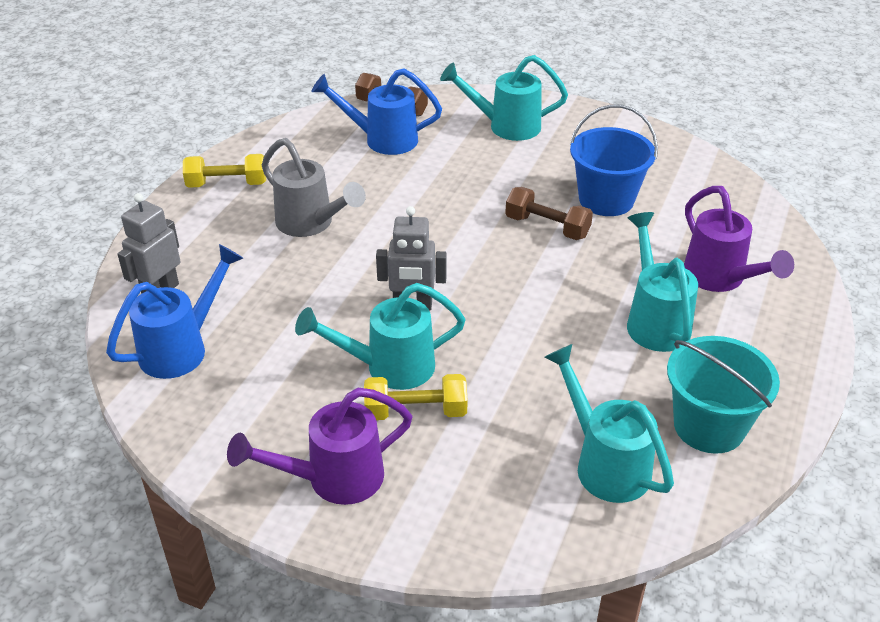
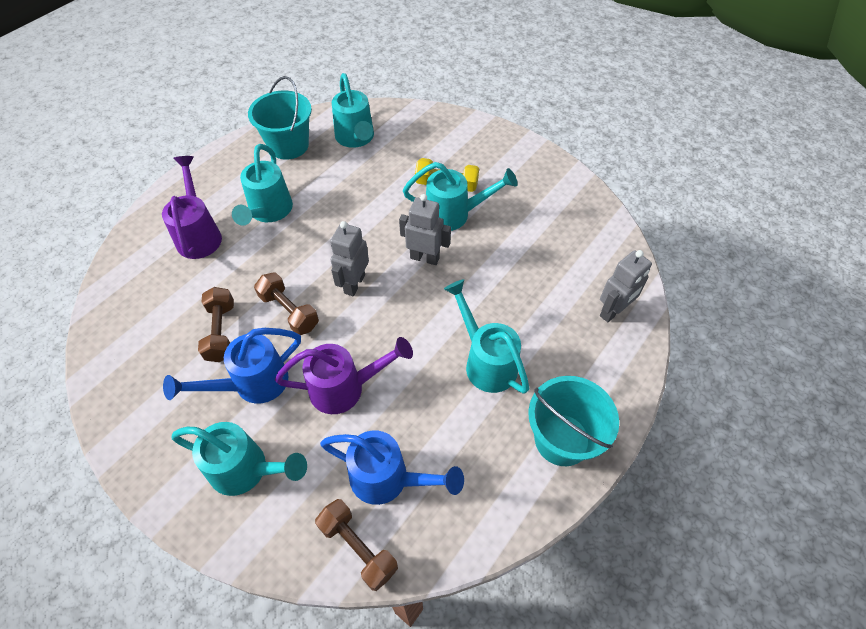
camera: 165 degrees left, 15 degrees up
(182, 348) = (591, 257): blue watering can -> blue watering can (251, 384)
(227, 184) = (562, 439): yellow dumbbell -> turquoise bucket
(311, 224) = (485, 361): grey watering can -> turquoise watering can
(332, 479) = (502, 158): purple watering can -> purple watering can (346, 388)
(488, 263) = (354, 284): none -> grey robot
(606, 200) = (221, 332): blue bucket -> brown dumbbell

